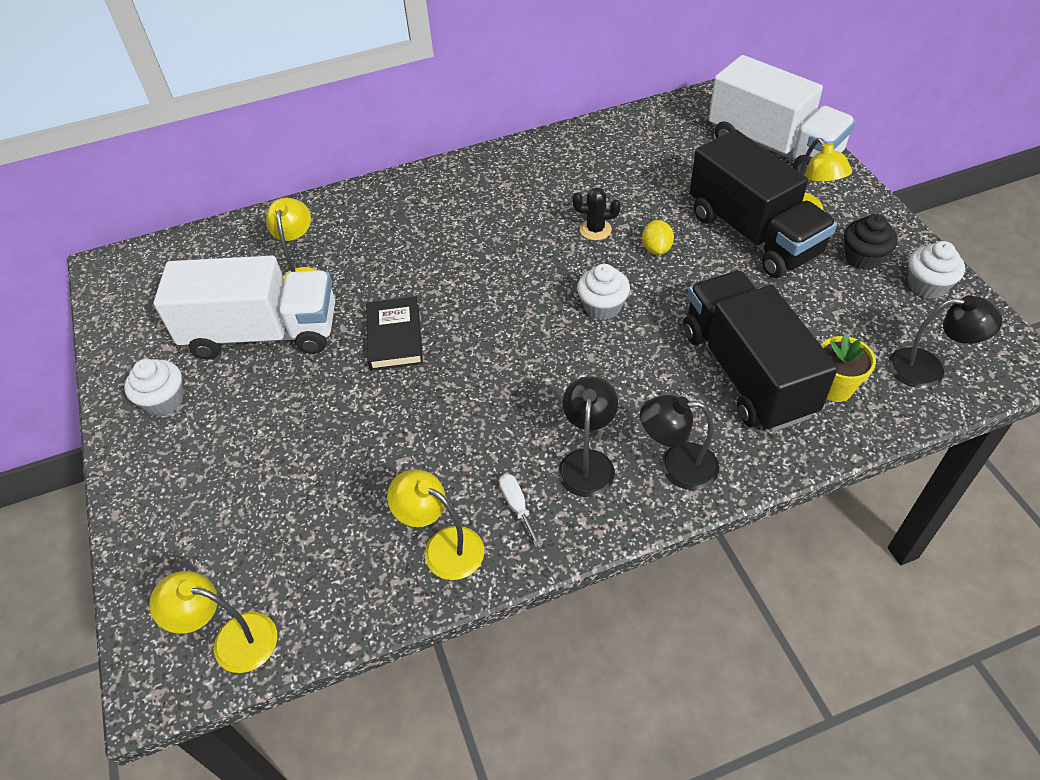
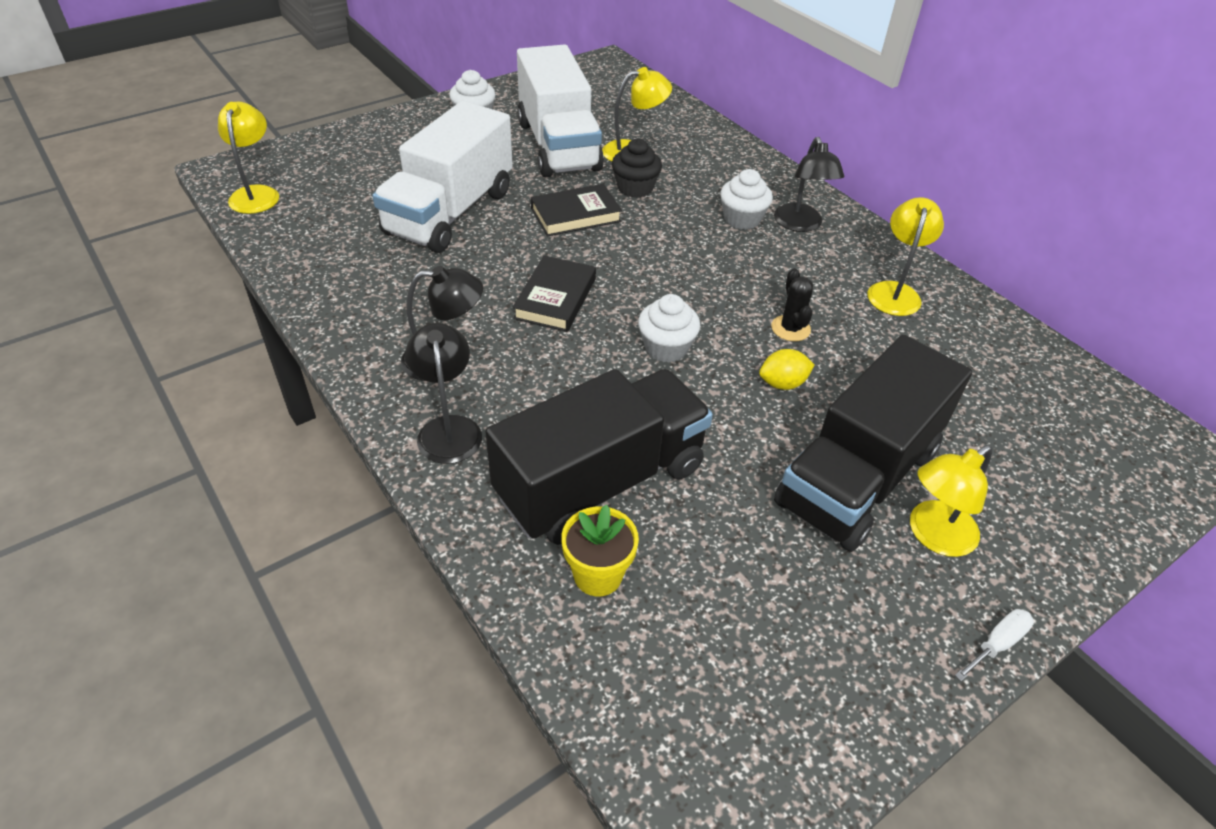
camera: 70 degrees right, 5 degrees down
(443, 546) = (341, 281): yellow lamp -> yellow lamp (894, 291)
(517, 506) = (387, 319): white screwdriver -> white screwdriver (997, 644)
(519, 370) = (555, 298): none -> black book
(773, 147) = (1066, 492): white truck -> white truck (450, 212)
(863, 258) = (870, 610): black cupcake -> black cupcake (635, 188)
(927, 285) = (845, 700): white cupcake -> white cupcake (742, 219)
(928, 369) = (663, 694): black lamp -> black lamp (800, 225)

